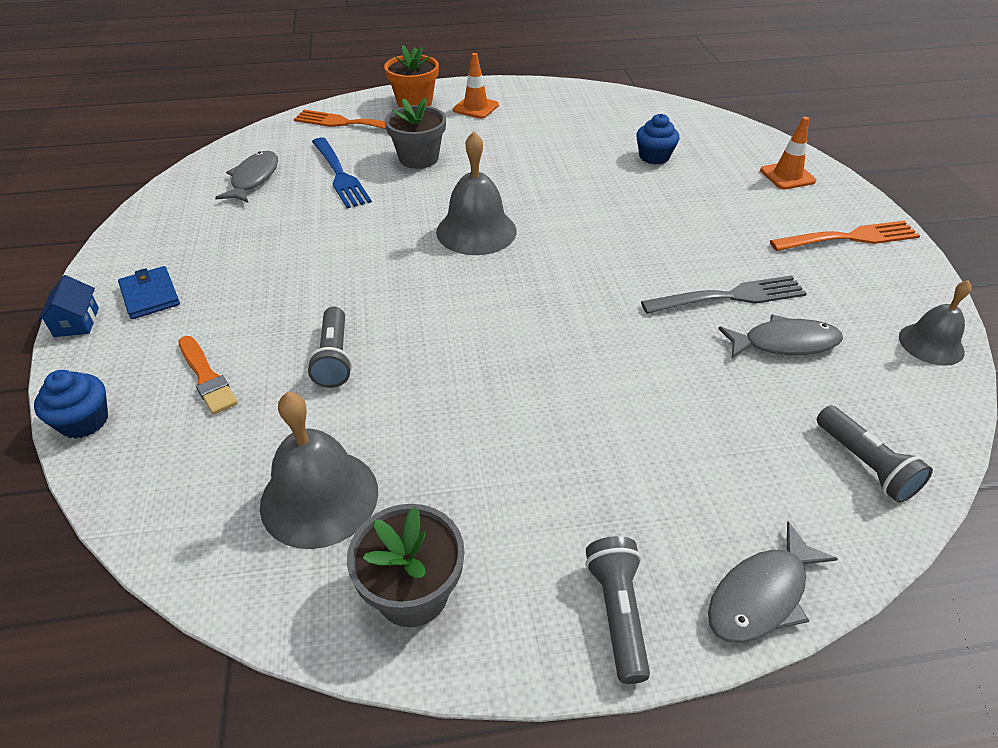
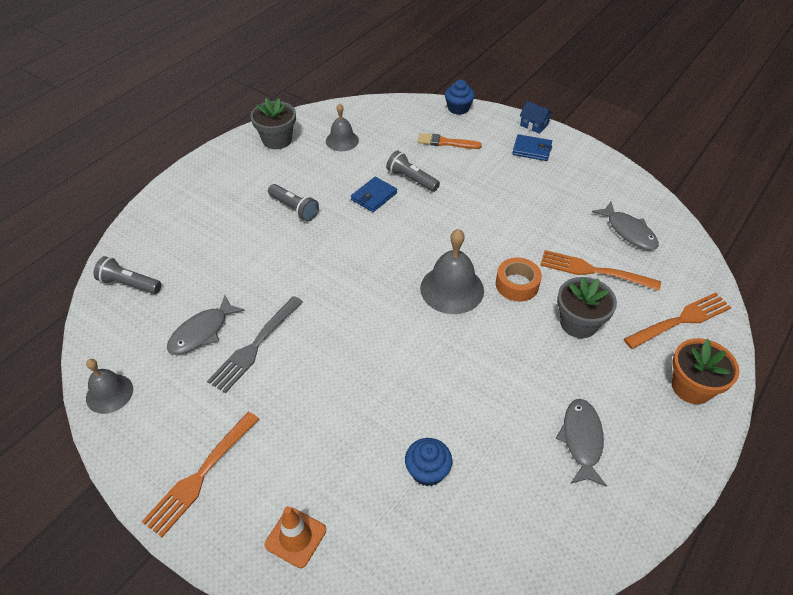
camera: 135 degrees right, 5 degrees up
(319, 497) = (342, 140): grey bell -> grey bell, size x0.64
(339, 174) = (595, 271): blue fork -> orange fork
(411, 368) = (374, 196): none -> blue wallet
(416, 202) = (517, 284): none -> orange tape
(475, 108) = (641, 421): orange traffic cone -> none
(617, 613) = (204, 173): grey flashlight -> grey flashlight (294, 208)
(761, 595) = (154, 207): grey fish -> grey fish (581, 440)

